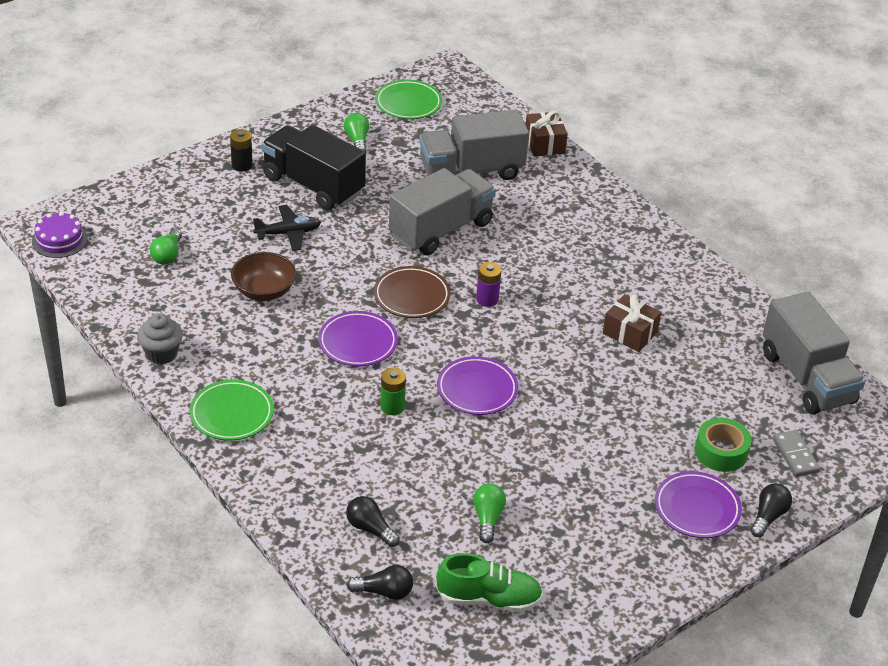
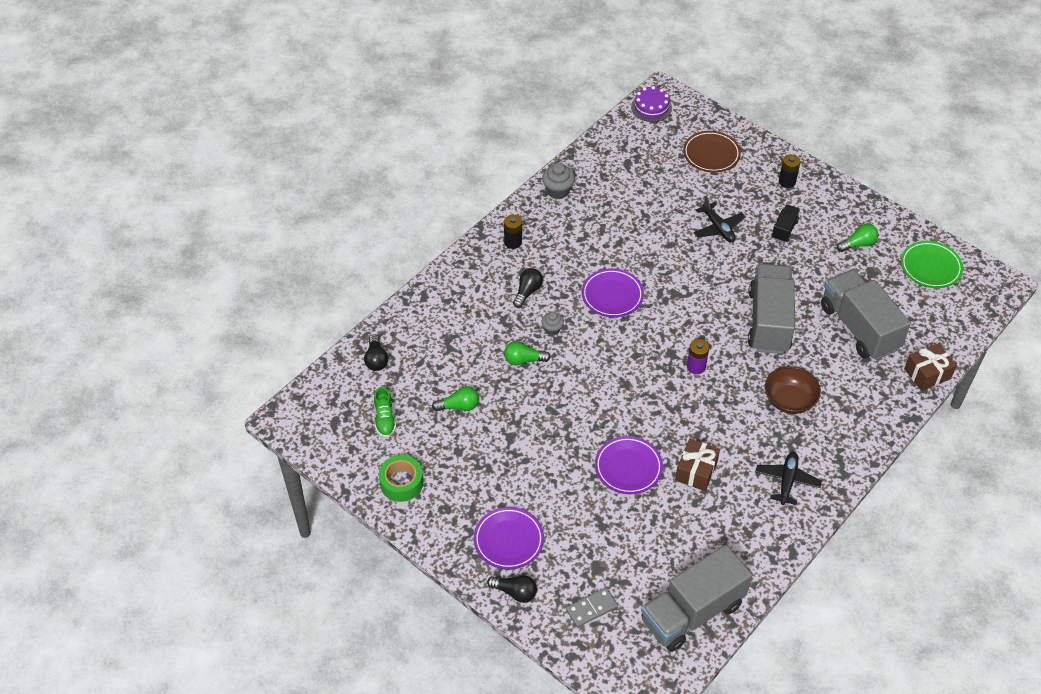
camera: 80 degrees right, 10 degrees up
(167, 255) = (661, 167): green light bulb -> green light bulb (523, 360)
(232, 414) = (513, 242): green plate -> black battery
(264, 291) = (646, 229): brown bowl -> brown bowl (789, 400)
(313, 185) = (784, 229): black truck -> black truck, size x0.46
(370, 529) = (430, 340): black light bulb -> black light bulb (527, 292)
(392, 406) = (552, 329): green battery -> grey cupcake
(412, 296) = (678, 318): brown plate -> brown plate (711, 154)
(441, 230) = (769, 321): grey truck -> grey truck turned 120 degrees counterclockwise
(477, 389) = (589, 377): purple plate -> purple plate (628, 467)
(489, 598) = (385, 419): green shoe -> green shoe, size x0.66
(655, 270) = (787, 481): none -> black plane
(721, 452) = (577, 552): green tape -> green tape (401, 483)

